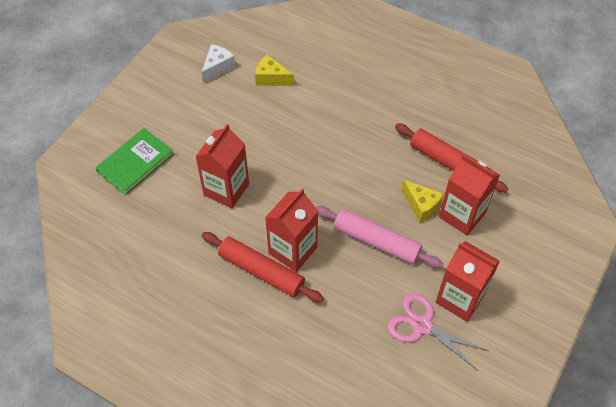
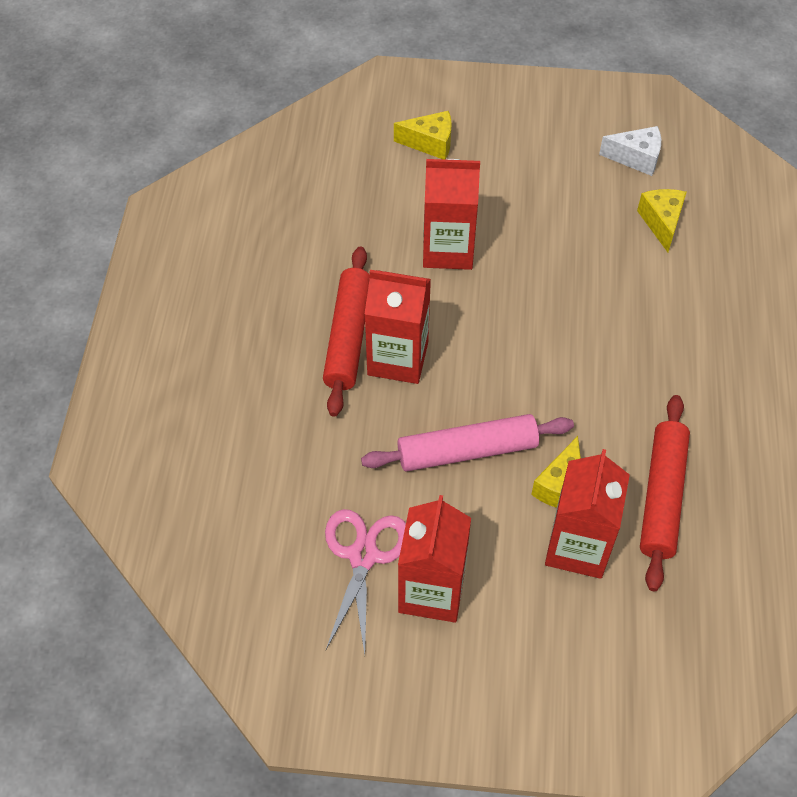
camera: 65 degrees right, 0 degrees up
(135, 163) = (430, 143): green book -> yellow cheese
(376, 241) = (467, 451): pink rolling pin -> pink rolling pin turned 75 degrees clockwise

